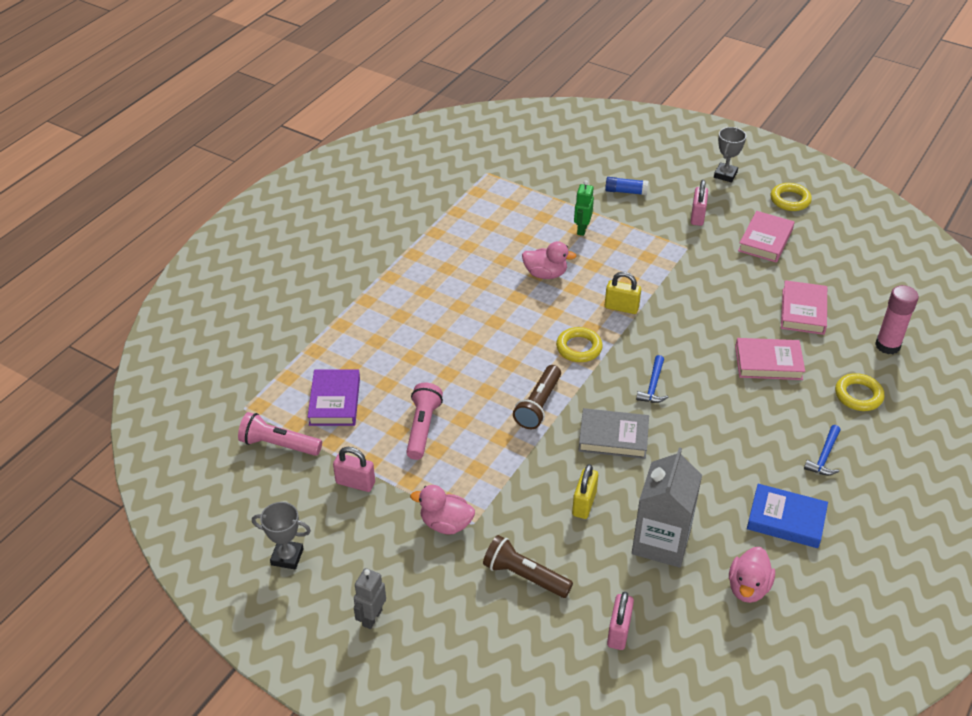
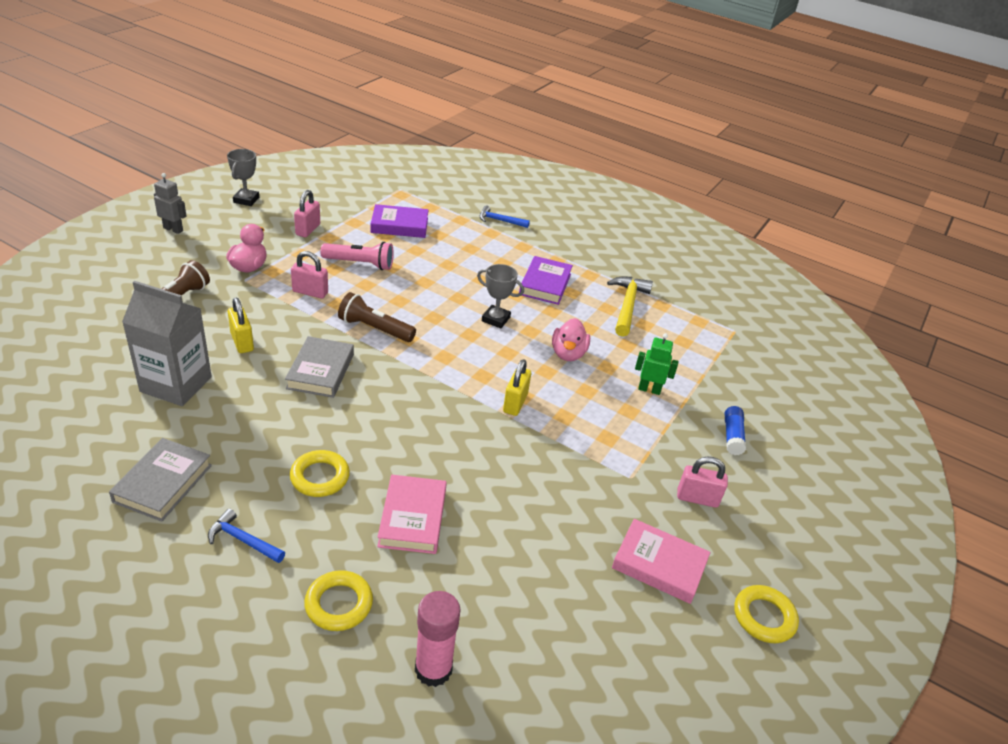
camera: 85 degrees right, 5 degrees down
(278, 445) = (357, 201): pink flashlight -> none
(436, 286) = (545, 284): none -> purple book
(462, 233) = (627, 306): none -> yellow hammer
(579, 348) = (452, 364): yellow ring -> yellow ring (320, 477)
(584, 504) = (242, 342): yellow padlock -> yellow padlock turned 45 degrees clockwise
(619, 632) = (90, 344): pink padlock -> pink padlock (310, 292)
(653, 386) = (388, 410): blue hammer -> blue hammer (500, 221)
(725, 175) = (803, 546): grey trophy -> grey trophy (496, 319)
(748, 587) = (91, 435): pink duck -> none
(786, 520) = (163, 483): blue book -> grey book
(803, 311) = (509, 577): pink book -> none

